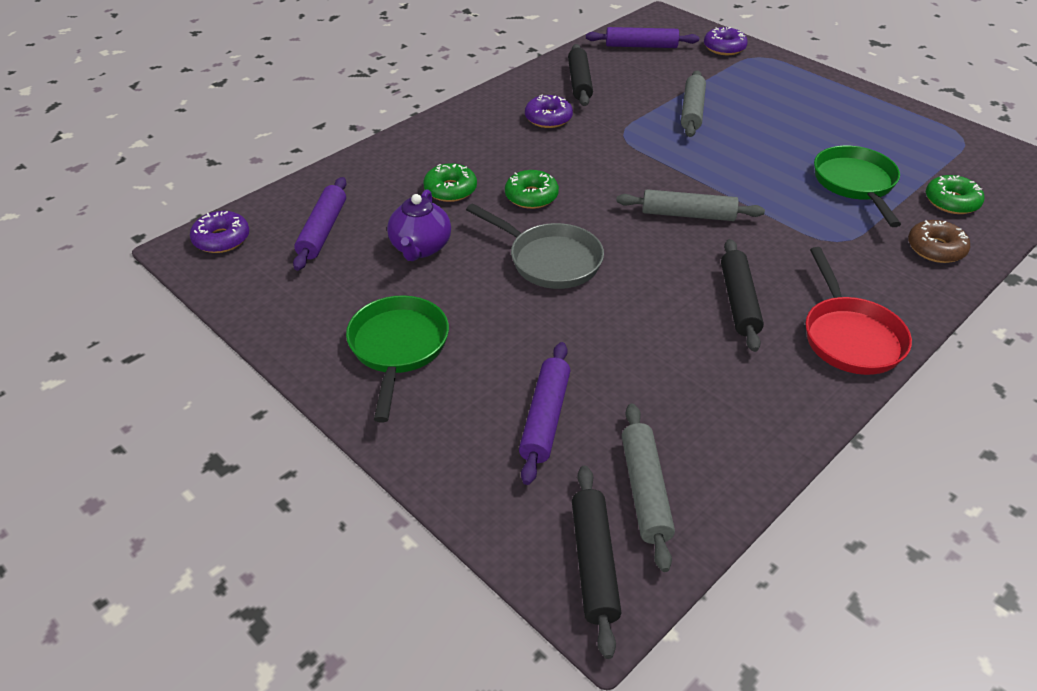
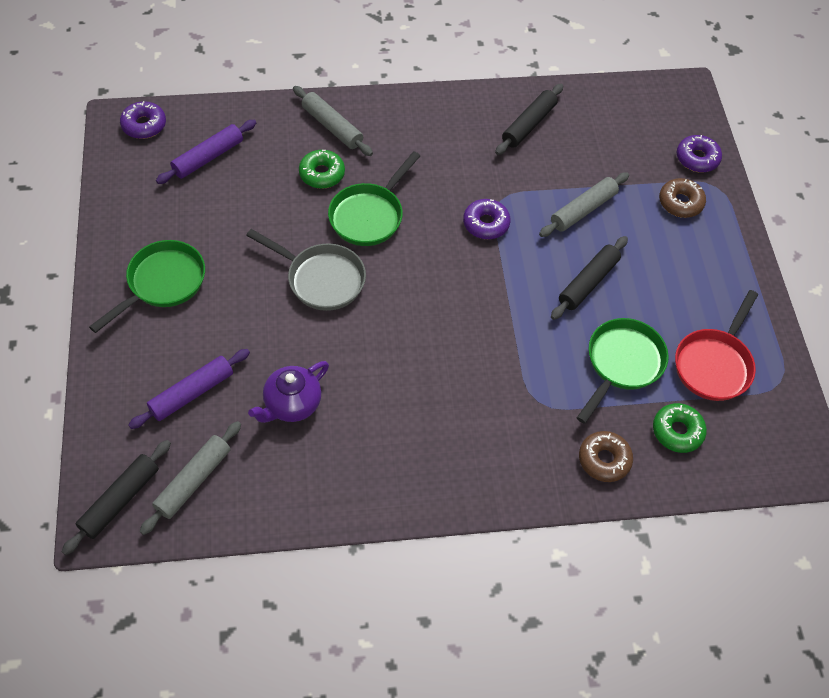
camera: 35 degrees right, 15 degrees up
(420, 248) = (252, 213): purple teapot -> purple teapot (292, 404)
(531, 196) = (369, 216): green donut -> green pan
(548, 118) = (462, 148): purple donut -> purple donut (486, 224)
(550, 260) = (321, 279): grey pan -> grey pan turned 45 degrees counterclockwise
(641, 46) = (626, 114): purple rolling pin -> none
(688, 214) = (459, 305): grey rolling pin -> grey rolling pin (332, 126)
(739, 301) = (405, 399): black rolling pin -> black rolling pin (588, 282)
(750, 75) = (680, 202): none -> brown donut
(850, 337) = (444, 479): red pan -> red pan (714, 364)

